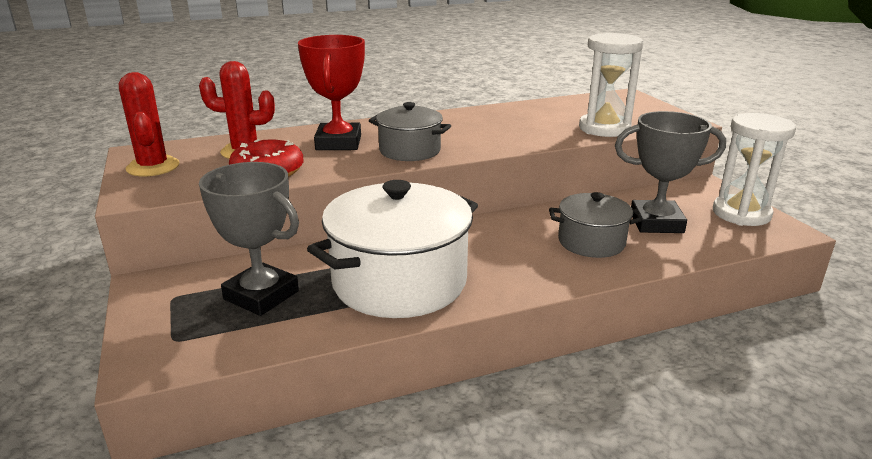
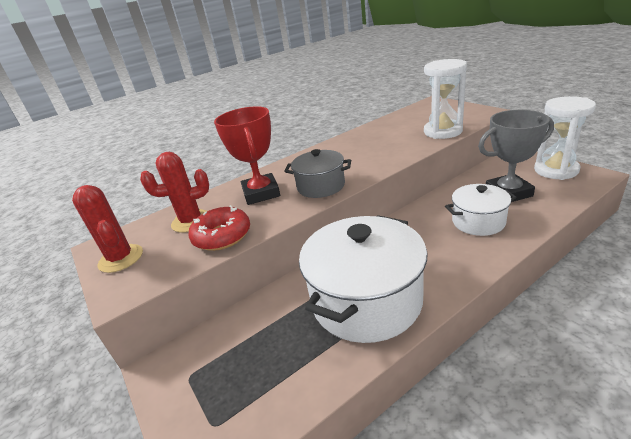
camera: 10 degrees left, 5 degrees up
(261, 295) = (264, 349): grey trophy -> none
(591, 242) = (478, 222): grey pot -> white pot

